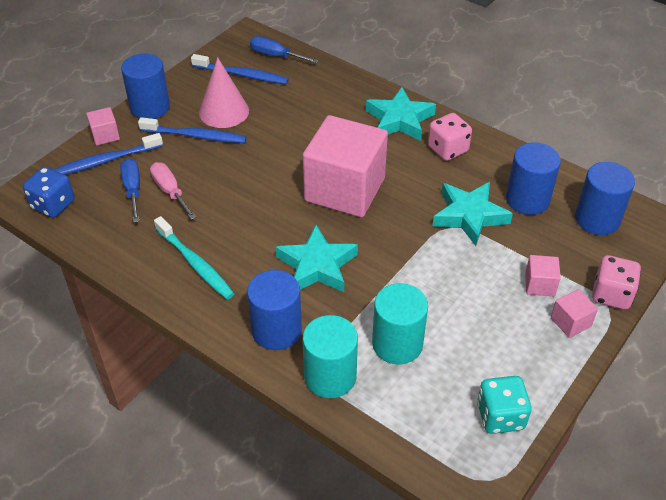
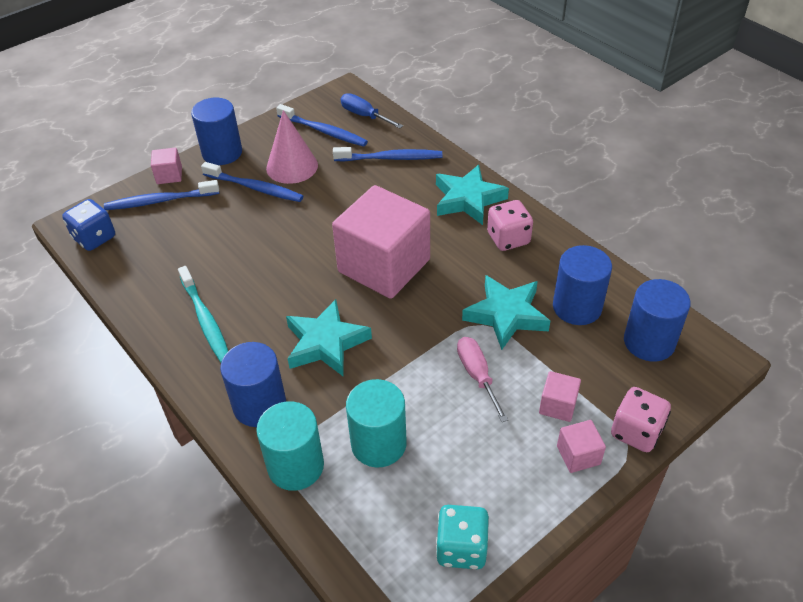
camera: 15 degrees right, 0 degrees up
(133, 190) = (174, 234): blue screwdriver -> none
(170, 191) = (209, 241): pink screwdriver -> pink screwdriver (477, 375)
(314, 92) = (390, 158): none -> blue toothbrush

